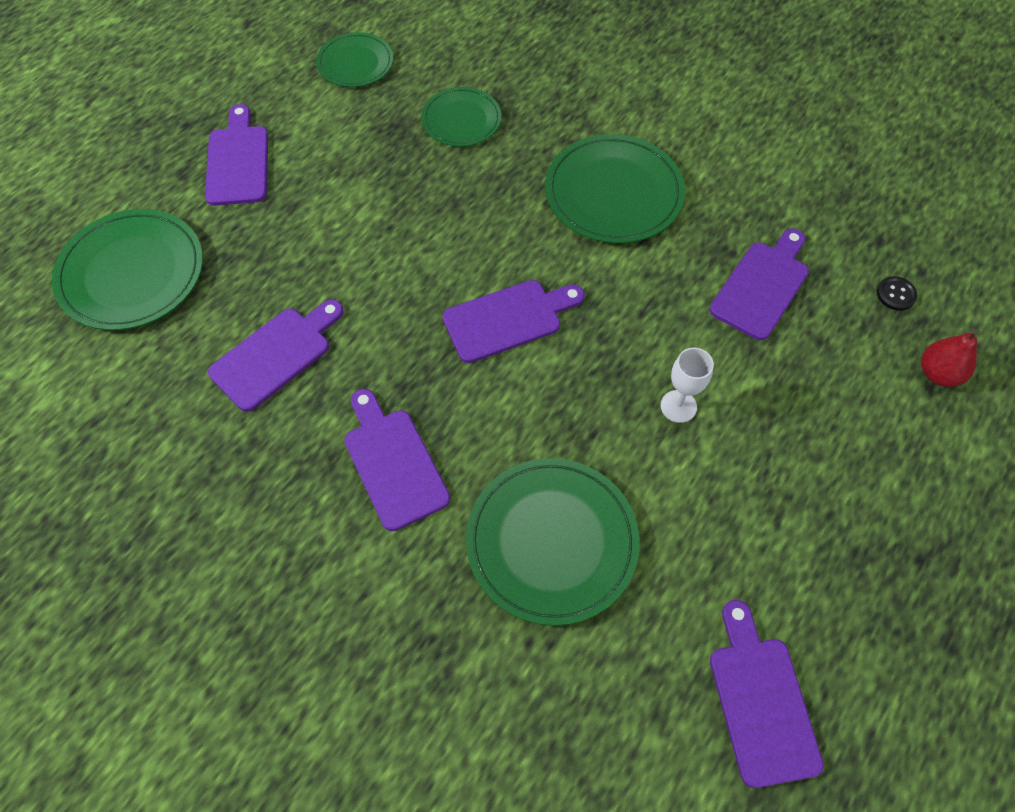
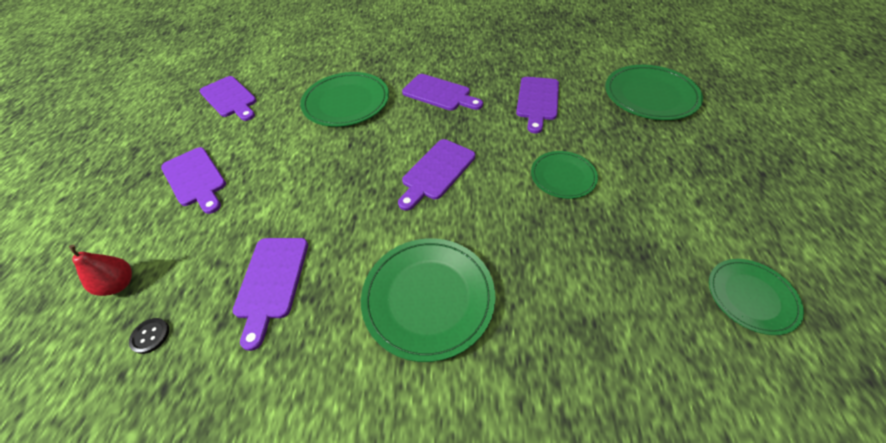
camera: 150 degrees right, 10 degrees down
(238, 161) = (696, 170): purple cutting board -> purple cutting board (195, 179)
(461, 120) = (605, 293): green plate -> green plate (563, 176)
(678, 406) = (307, 178): white goblet -> none

